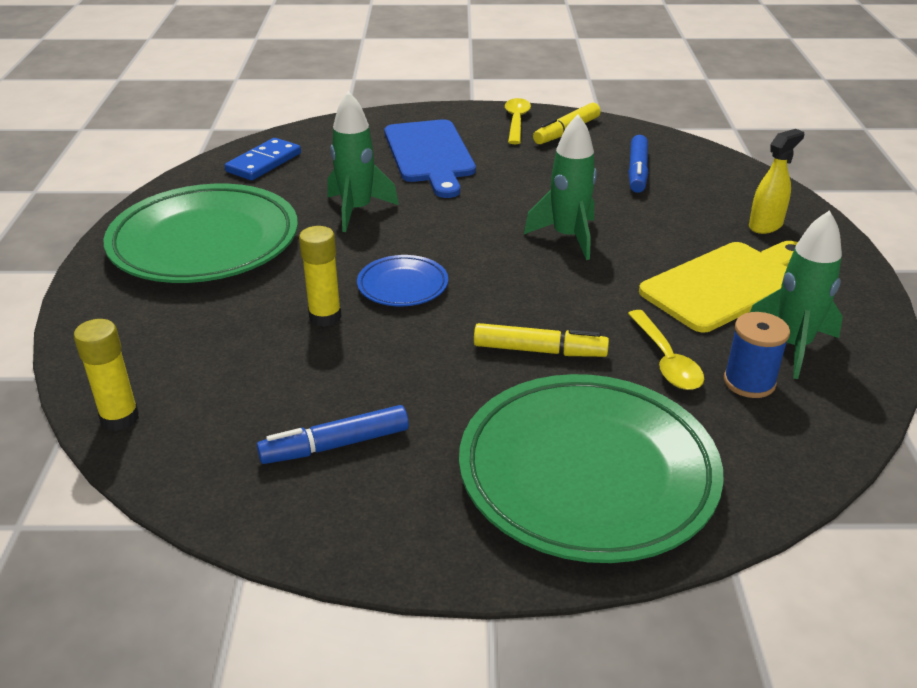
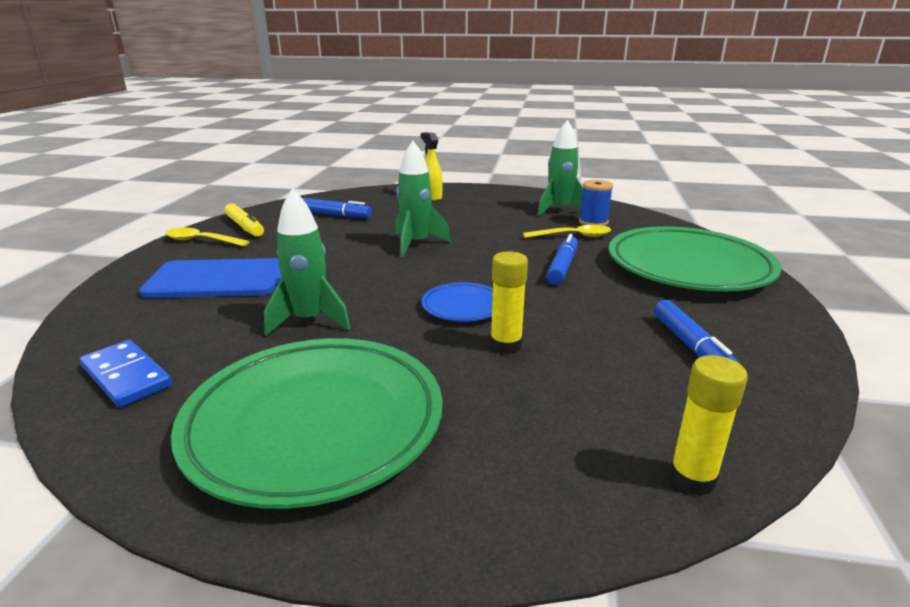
camera: 80 degrees left, 10 degrees down
(539, 350) = (562, 267): yellow marker -> blue marker
(726, 284) = (494, 213): yellow cutting board -> none

